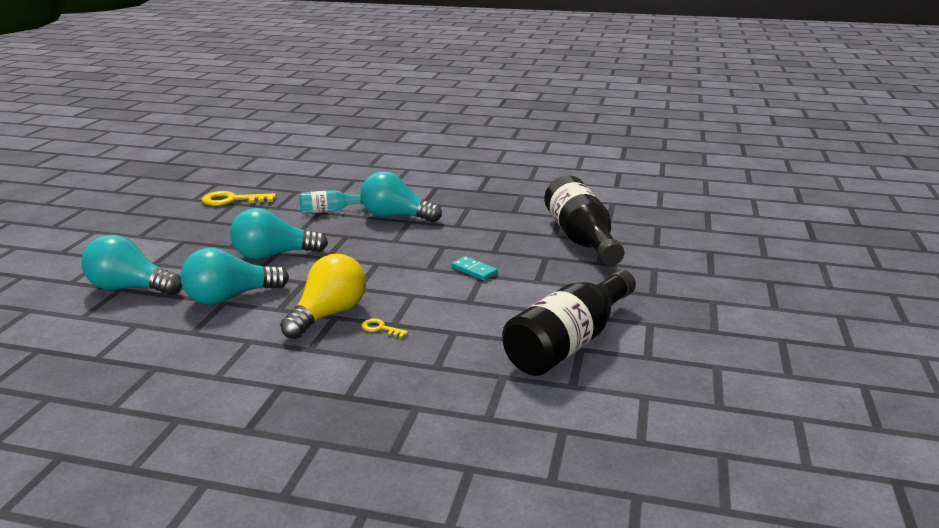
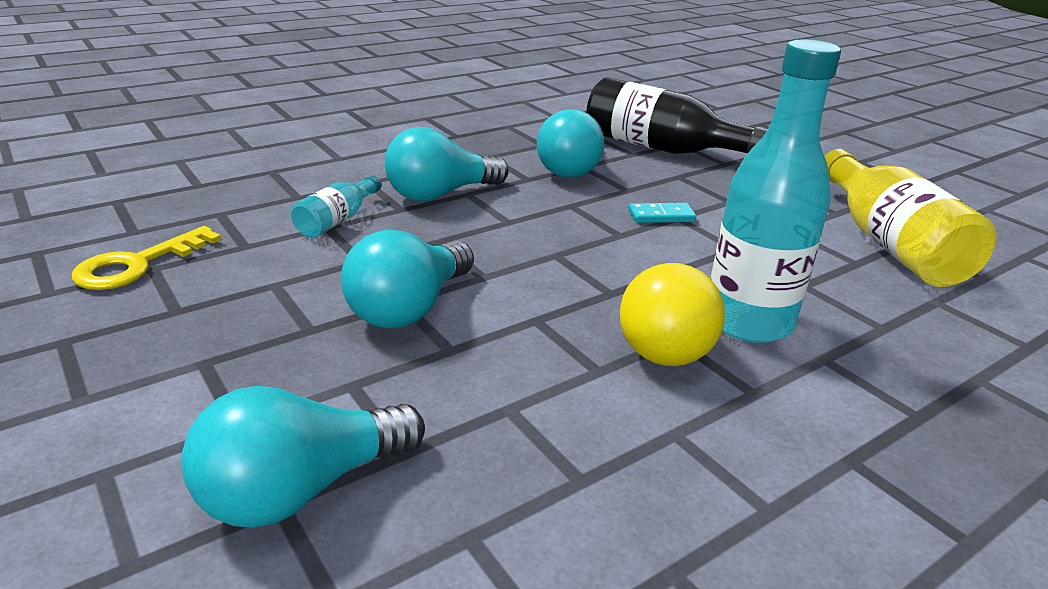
camera: 50 degrees left, 5 degrees up
(230, 297) = (501, 396): turquoise light bulb -> turquoise light bulb (571, 168)
(328, 314) = (665, 340): yellow light bulb -> yellow light bulb turned 150 degrees counterclockwise
(380, 328) = (748, 322): yellow key -> turquoise bottle
(569, 343) = (888, 243): black bottle -> yellow bottle

